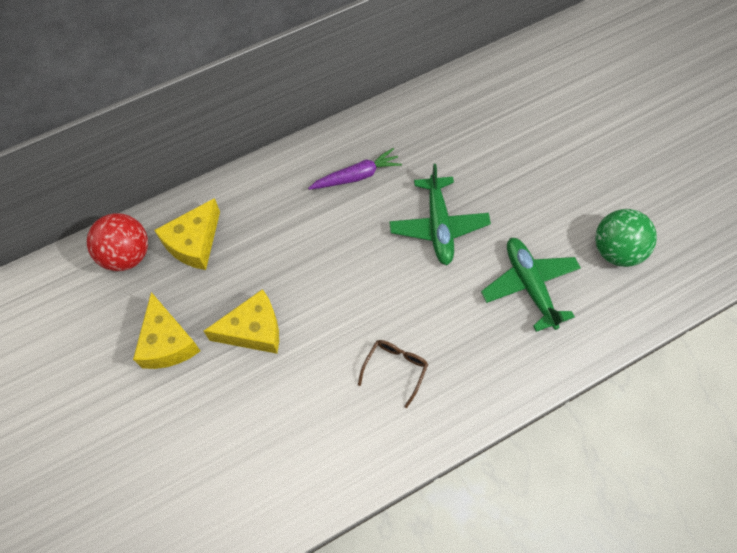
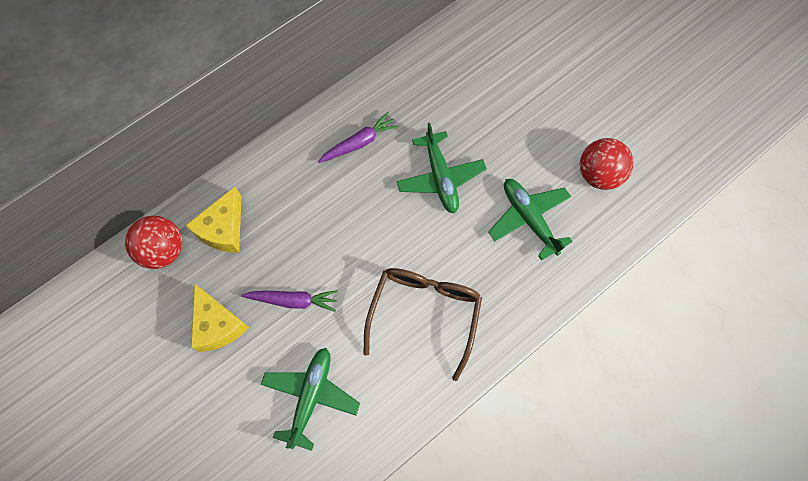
camera: 10 degrees left, 5 degrees up
(252, 437) = (310, 396): none -> green plane
(253, 330) = (293, 300): yellow cheese -> purple carrot
(395, 368) = (424, 313): brown glasses -> brown glasses, size x1.99
(616, 250) = (598, 174): green ball -> red ball

